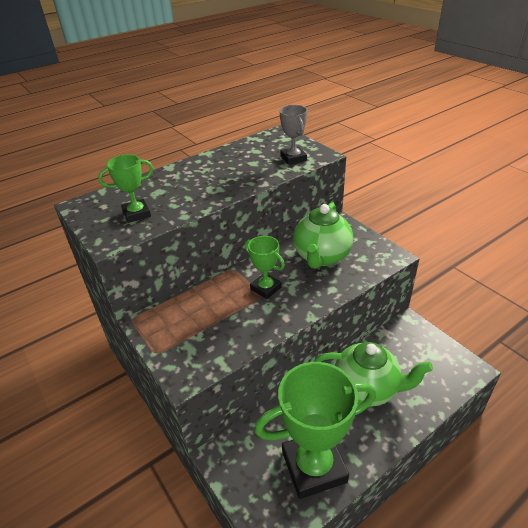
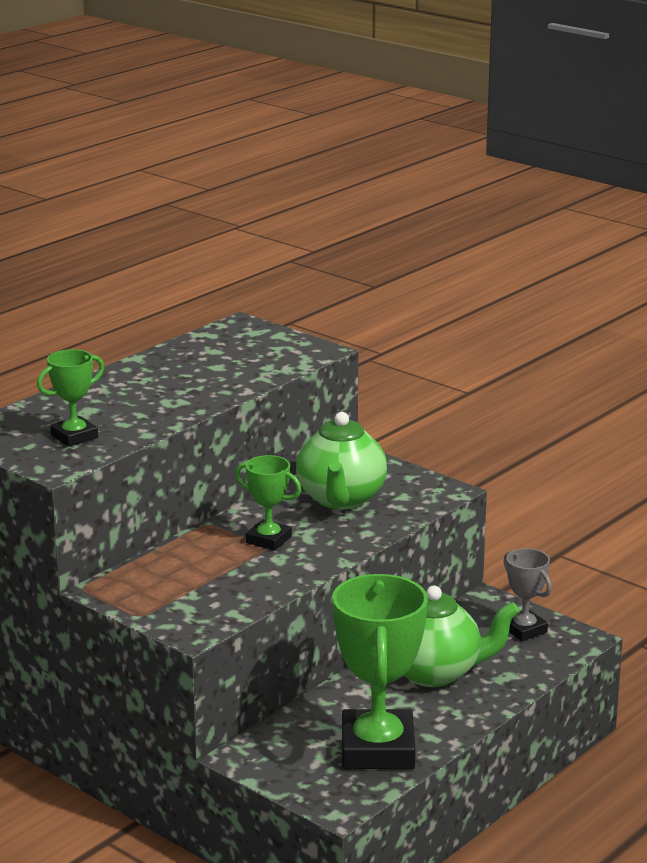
camera: 15 degrees left, 15 degrees down
(293, 158) = (278, 357): grey trophy -> grey trophy (524, 630)
(314, 466) = (377, 749): green trophy -> green trophy turned 60 degrees counterclockwise

